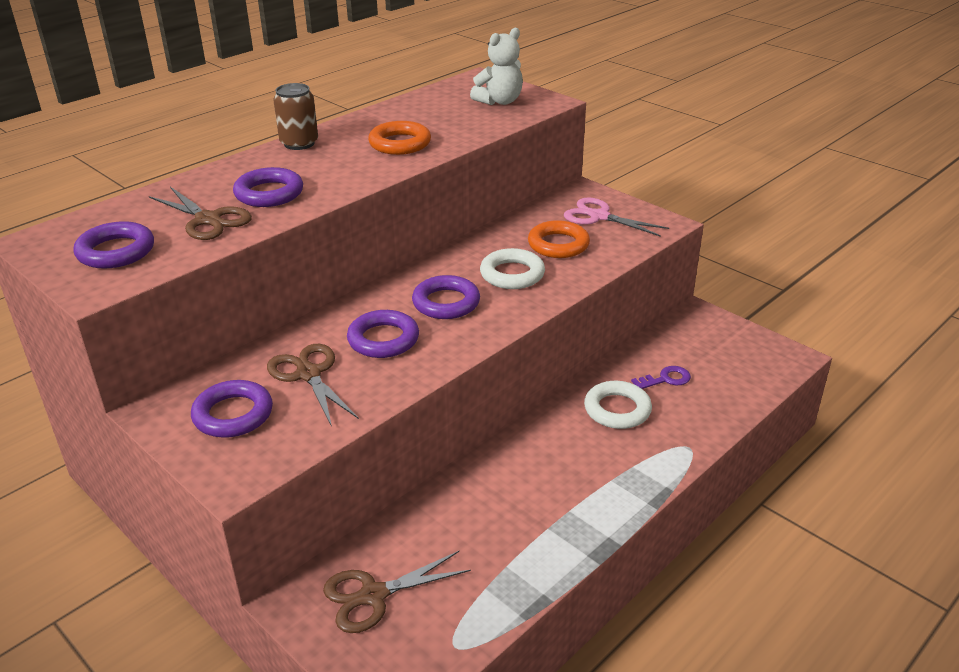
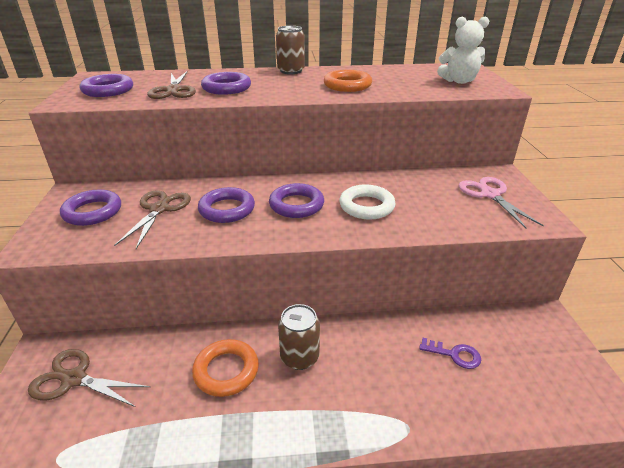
camera: 40 degrees right, 0 degrees up
(553, 451) = (299, 357): none -> brown can
(558, 244) = (429, 201): orange ring -> orange ring (226, 371)
(617, 409) = (385, 355): white ring -> none

